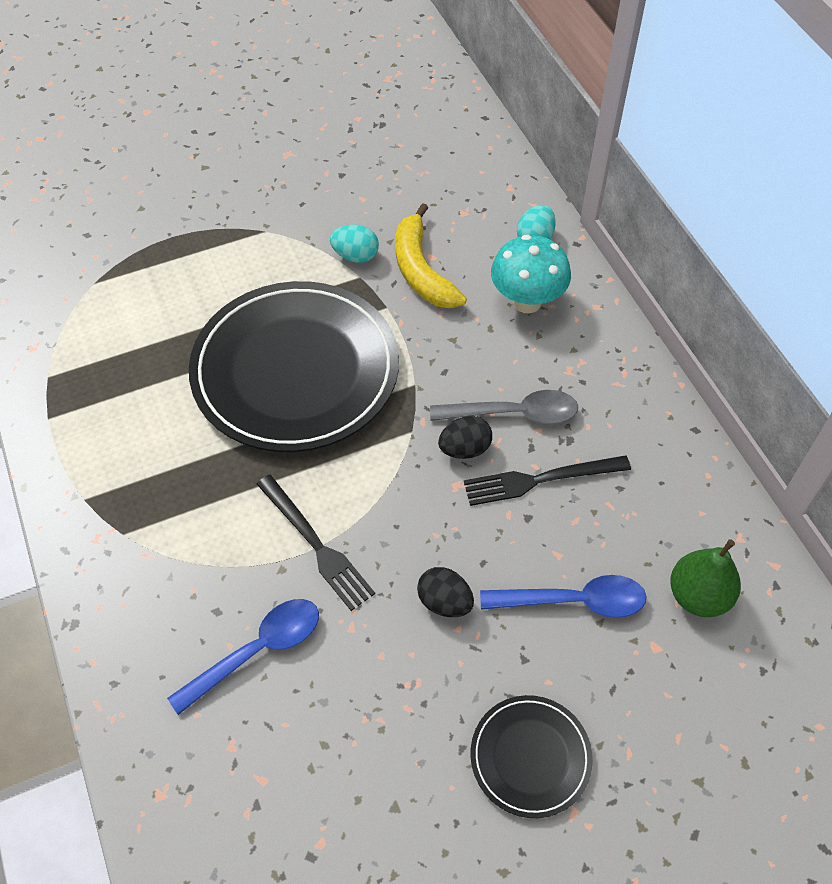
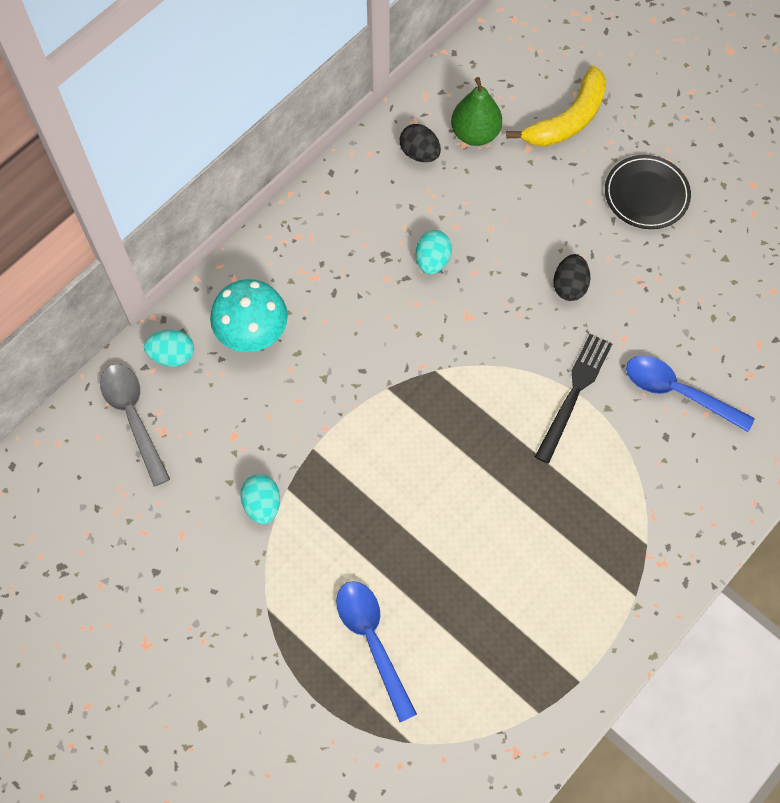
camera: 115 degrees left, 10 degrees up
(295, 371) = (421, 491): black plate -> none
(422, 270) = (255, 437): yellow banana -> yellow banana (567, 119)
(465, 449) = (432, 324): black egg -> black egg (419, 153)
(514, 413) = (379, 301): grey spoon -> grey spoon (133, 417)
(540, 479) = (432, 261): black fork -> turquoise egg
(573, 601) = (522, 206): blue spoon -> blue spoon (372, 641)

